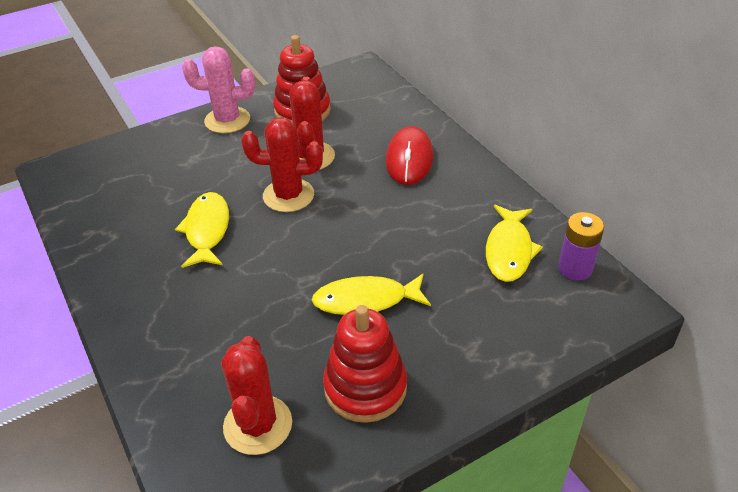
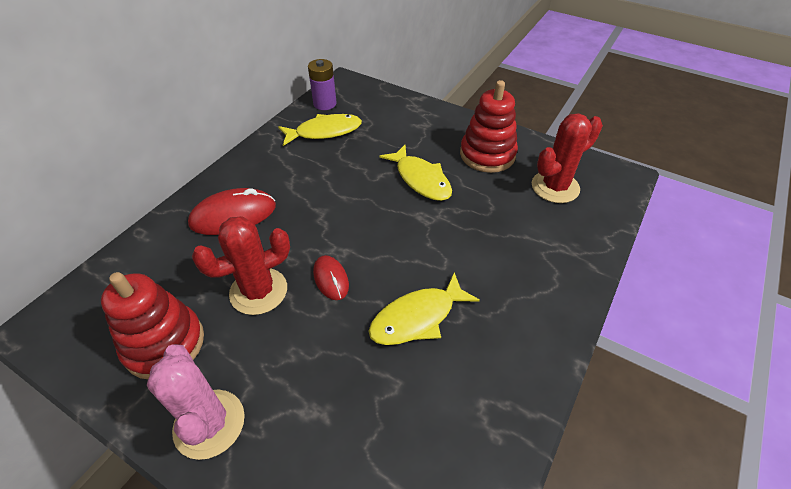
camera: 120 degrees left, 5 degrees up
(288, 195) = (331, 279): red cactus -> red mouse

